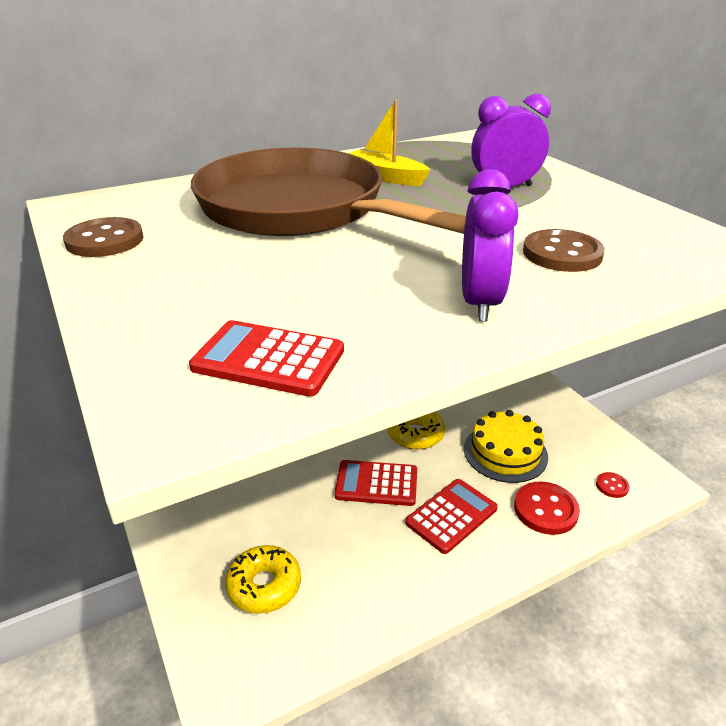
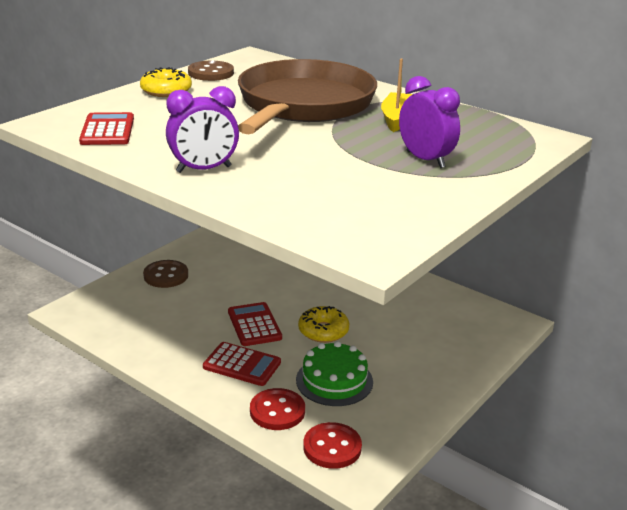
camera: 65 degrees right, 5 degrees down
(264, 586) = (140, 304): yellow donut -> yellow donut (166, 91)
(505, 452) = (334, 381): yellow cake -> green cake
(562, 254) = (303, 188): brown button -> brown button (166, 276)
(612, 486) = (332, 447): red button -> red button, size x1.92

